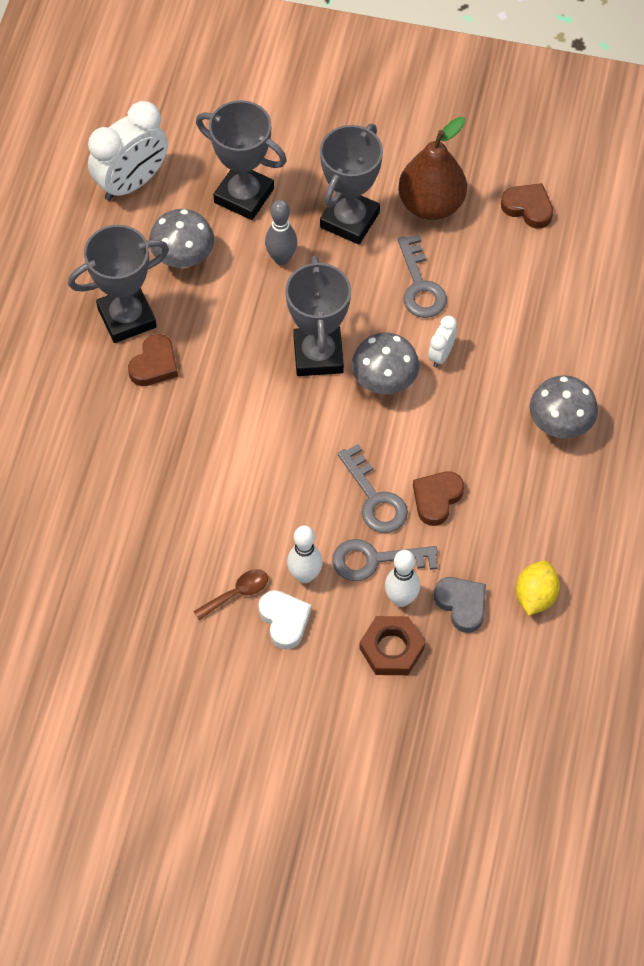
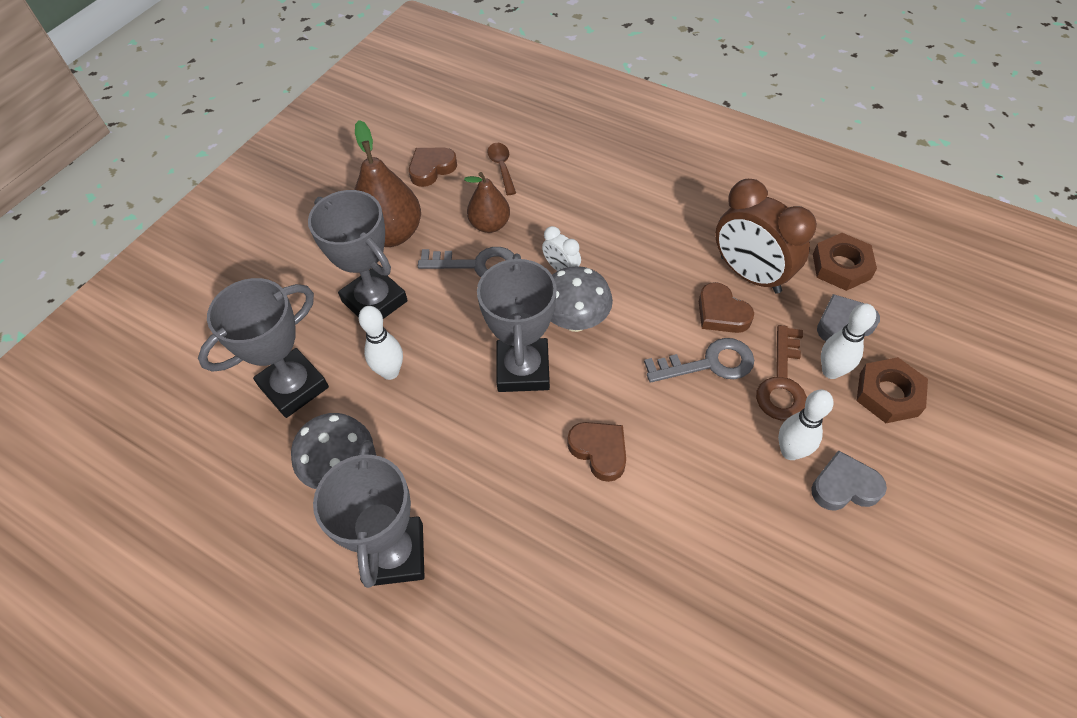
camera: 70 degrees left, 5 degrees down
(132, 183) = (210, 498): white clock -> none
(154, 364) = (472, 539): brown heart -> brown heart (599, 451)
(237, 593) = (803, 527): brown spoon -> brown spoon (502, 167)
(281, 258) = (390, 372): grey bowling pin -> white bowling pin
(284, 620) = (844, 486): white heart -> grey heart
(318, 355) = (523, 369): grey trophy -> grey trophy turned 75 degrees clockwise
(375, 560) = (782, 382): grey key -> brown key
(473, 280) = (490, 225): none -> brown pear
(493, 516) = (750, 274): none -> brown clock
(535, 596) = (841, 266): yellow lemon -> brown nut
(560, 425) = (665, 204): grey mushroom -> none

